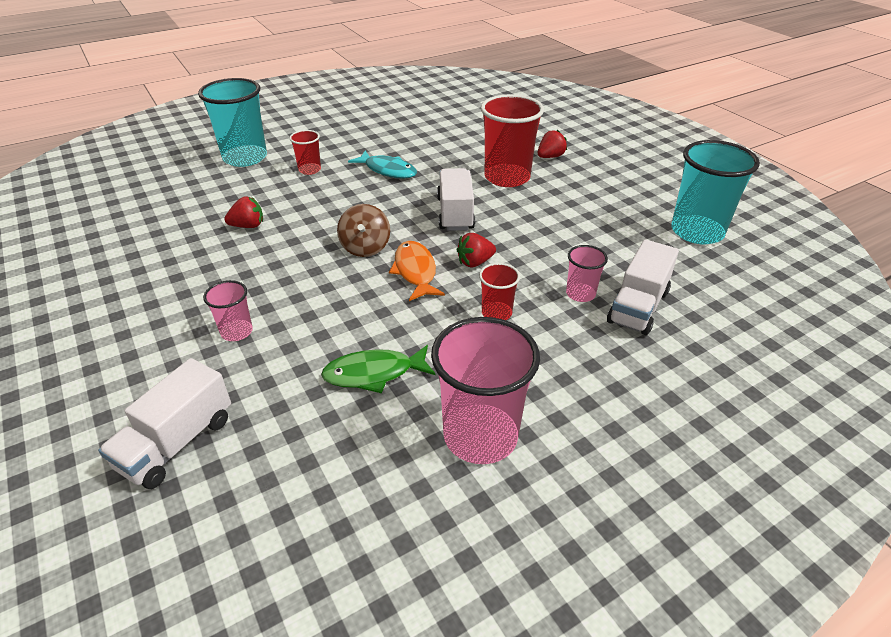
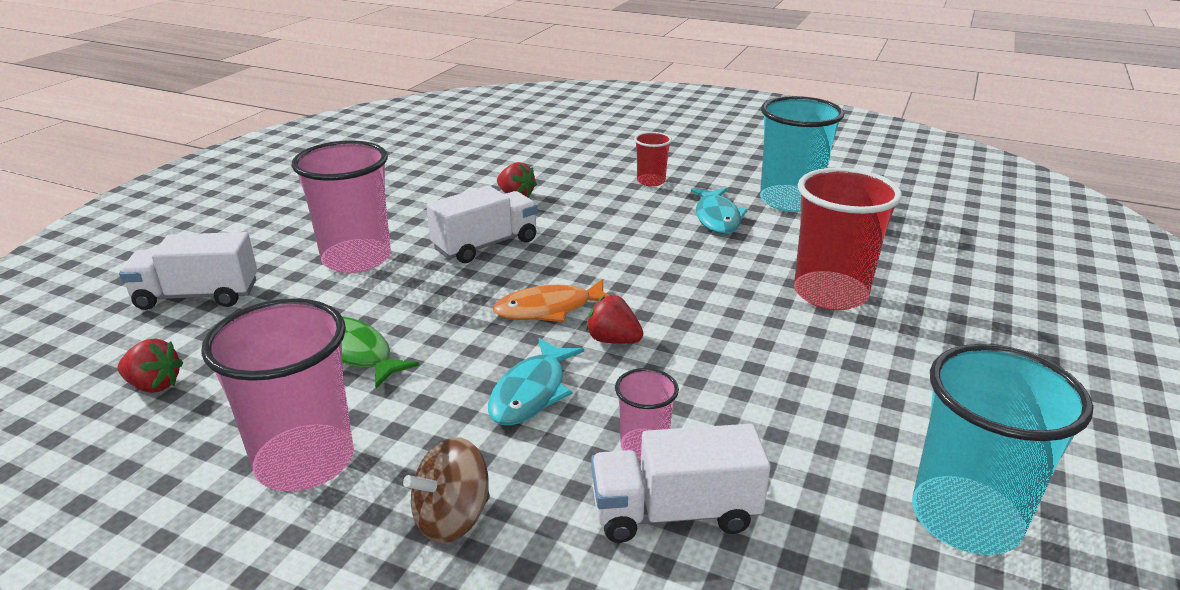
camera: 55 degrees right, 10 degrees down
(236, 332) = (356, 259): pink cup -> pink cup, size x1.99
(245, 158) = (623, 147): turquoise cup -> turquoise cup (789, 201)
(365, 247) = (556, 264): brown spinning top -> brown spinning top (452, 518)
(415, 271) = (549, 309): orange fish -> orange fish turned 150 degrees counterclockwise
(455, 213) = (694, 290): white truck -> white truck (485, 245)
(496, 313) = (531, 392): red cup -> turquoise fish
(550, 157) = (940, 306): red strawberry -> red strawberry (154, 385)

